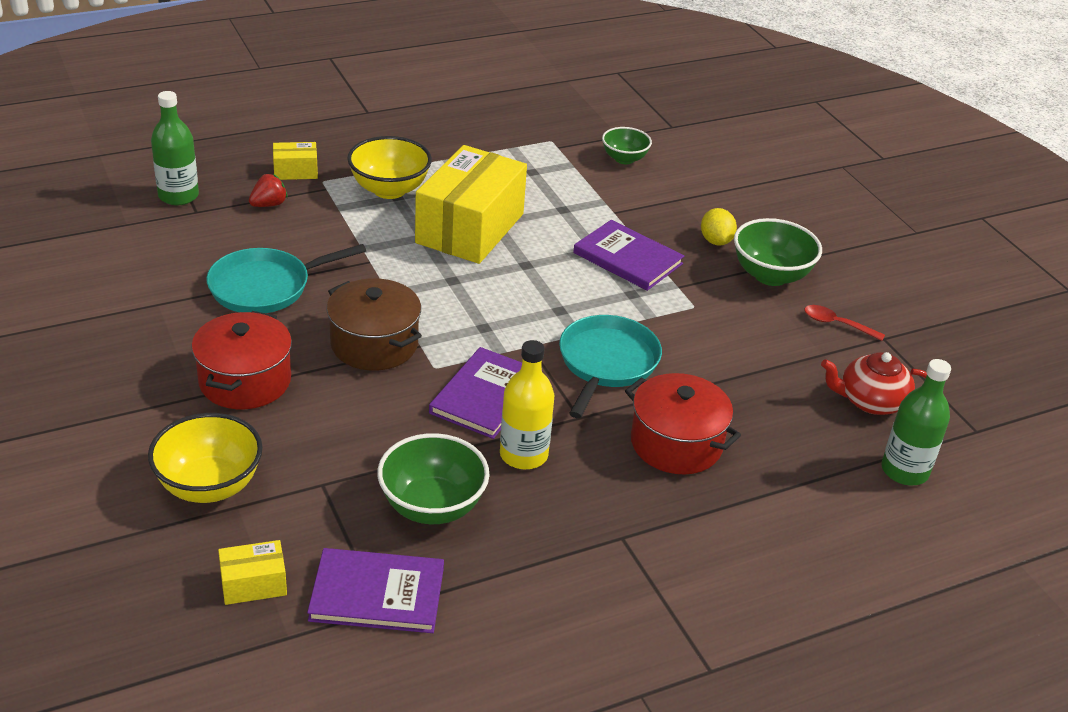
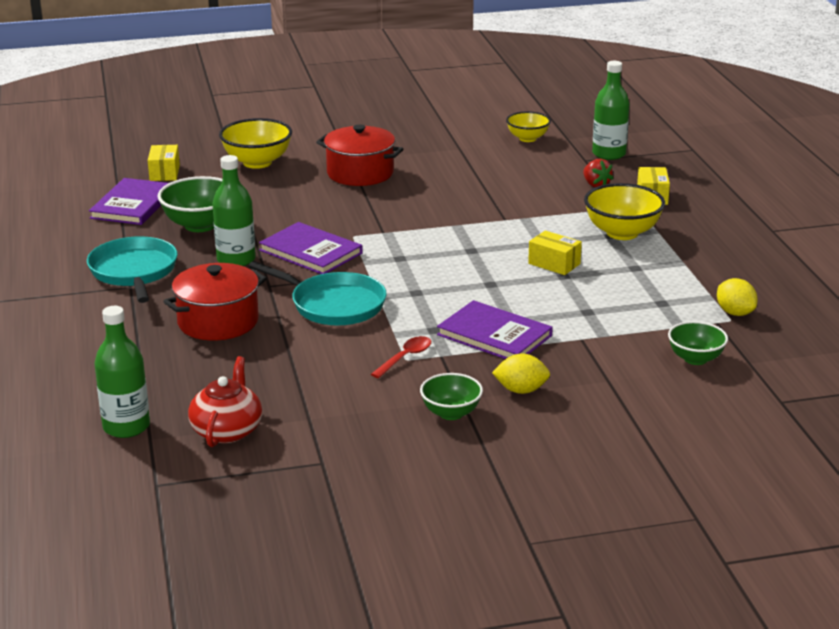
camera: 105 degrees right, 10 degrees down
(126, 252) = (527, 138): none -> yellow bowl
(265, 287) = (474, 181): turquoise pan -> turquoise pan (134, 272)
(374, 344) = (389, 216): brown pot -> none
(470, 228) = (554, 264): yellow box -> yellow box, size x0.43
(523, 455) = (236, 260): yellow bottle -> green bottle
(537, 138) = (735, 313): none -> yellow lemon
(628, 258) = (494, 335): purple book -> purple book turned 75 degrees clockwise
(771, 275) = (451, 413): green bowl -> green bowl, size x0.63
(837, 324) = (354, 437): red spoon -> red spoon (405, 358)

